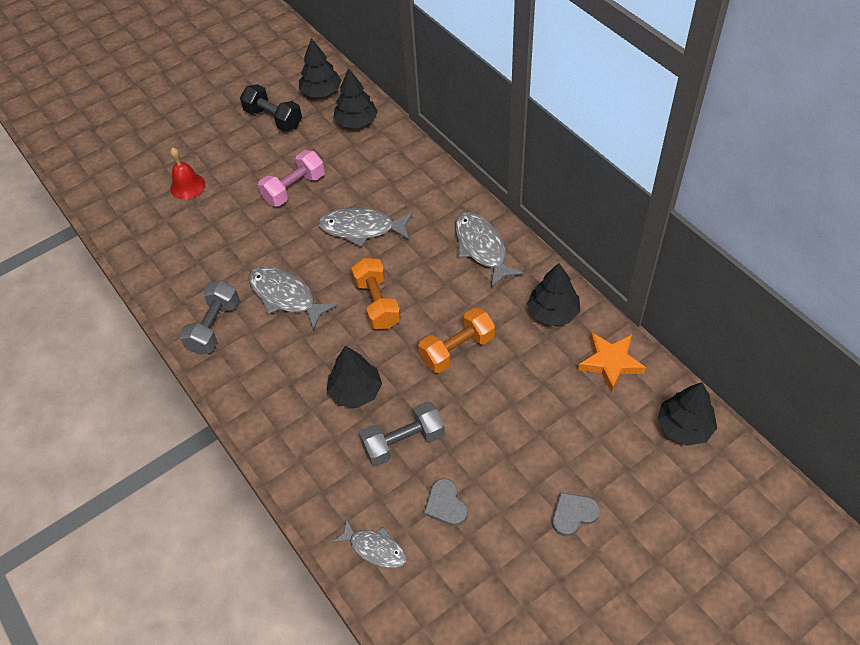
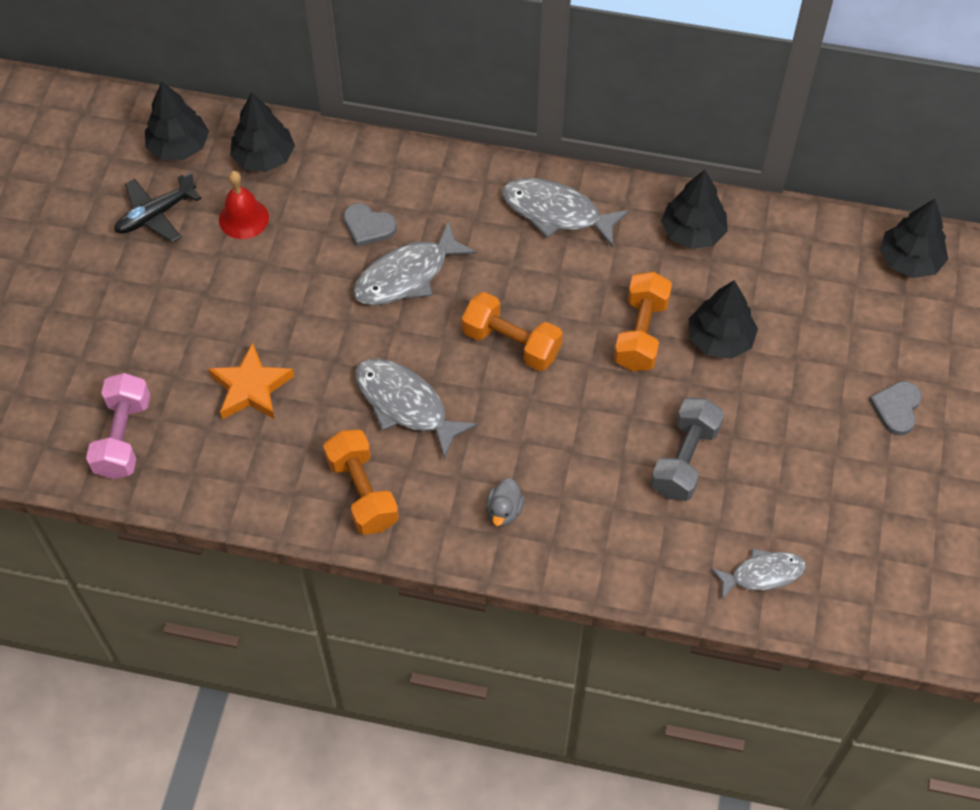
camera: 45 degrees left, 5 degrees up
(187, 186) = (141, 363): red bell -> red bell (244, 218)
(214, 327) = (362, 492): grey dumbbell -> orange dumbbell
(272, 393) = (504, 511): none -> grey duck
(273, 118) = (155, 215): black dumbbell -> black plane
(286, 297) = (405, 405): grey fish -> grey fish turned 45 degrees clockwise
(294, 189) = (278, 281): pink dumbbell -> pink dumbbell (123, 437)
(356, 391) = (586, 446): black tree -> black tree (720, 339)
(446, 504) = (782, 486): grey heart -> grey heart (368, 226)
(610, 362) = (792, 245): orange star -> orange star (251, 388)

